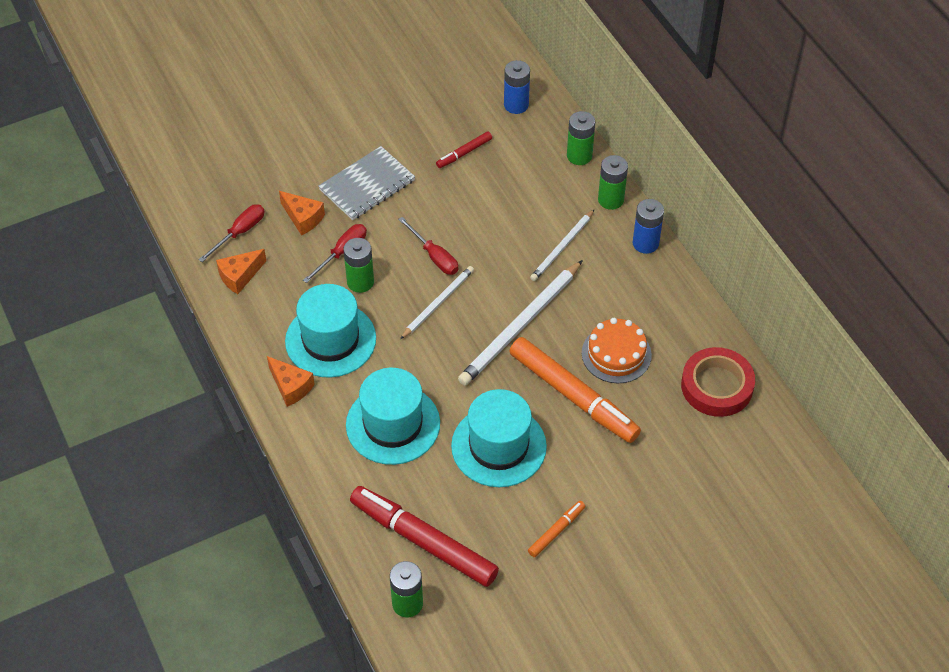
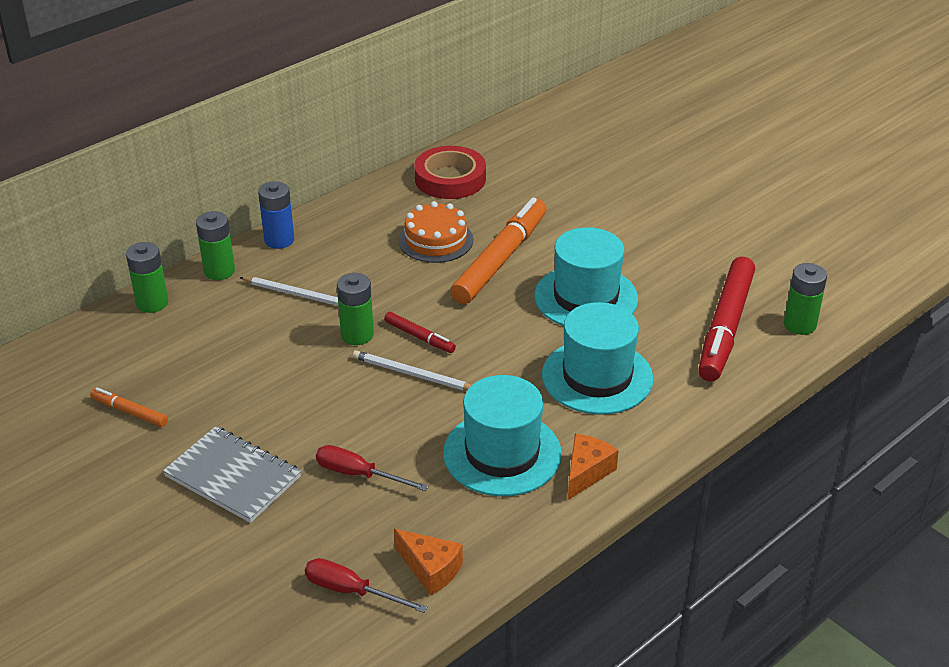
camera: 105 degrees left, 15 degrees down
(303, 218) = (307, 528): orange cheese -> none
(360, 282) = (402, 447): green battery -> green battery (357, 335)
(434, 256) = (341, 391): red screwdriver -> none
(464, 153) = (160, 397): red marker -> red marker (419, 337)
(516, 105) = (66, 367): blue battery -> none
(520, 326) = (423, 308): white pencil -> none
(556, 531) = (662, 247): orange marker -> orange marker (129, 412)

